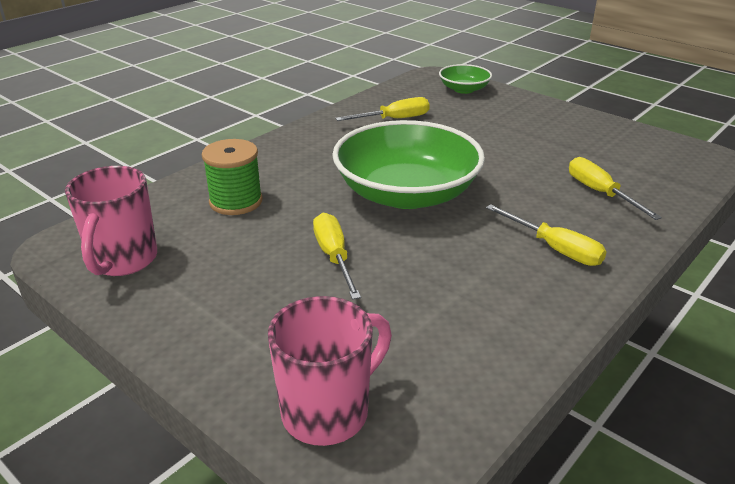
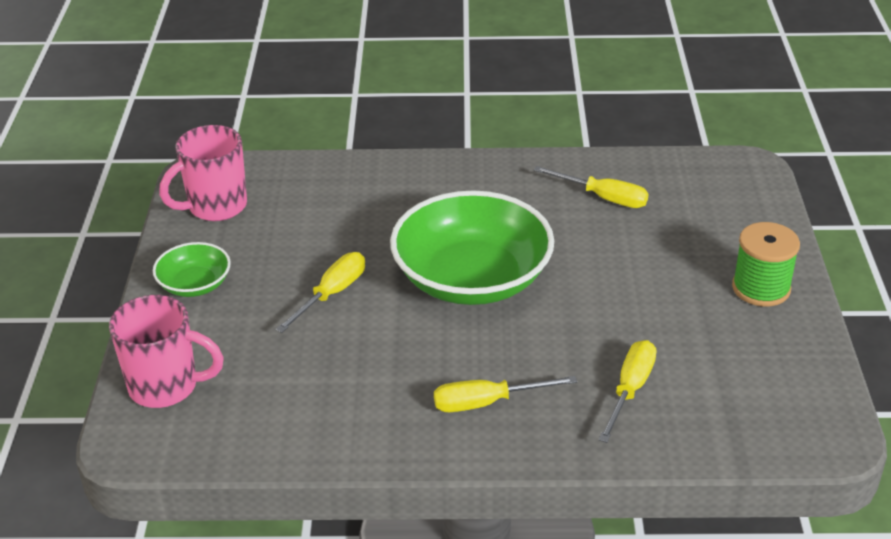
camera: 50 degrees right, 5 degrees up
(236, 201) = (346, 203): green spool -> green spool (761, 288)
(464, 89) = (743, 202): green bowl -> green bowl (195, 284)
(555, 249) = (487, 402): yellow screwdriver -> yellow screwdriver turned 75 degrees clockwise

